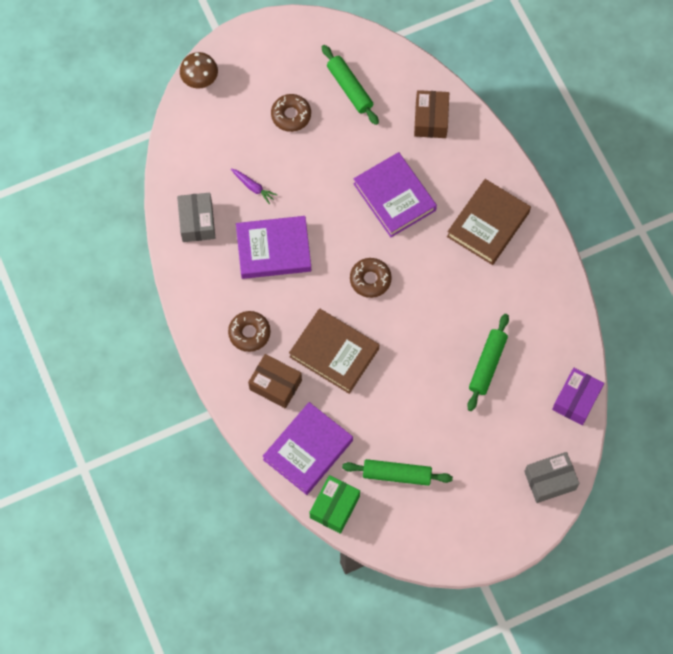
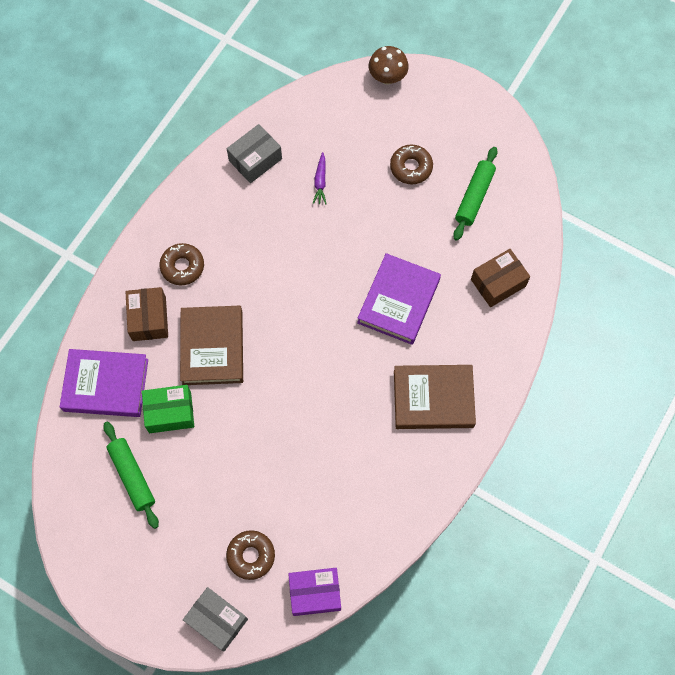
camera: 55 degrees right, 0 degrees up
(273, 250) = (274, 235): purple book -> none
(334, 507) = (66, 442): green box -> green box (170, 412)
(370, 280) = (304, 332): brown donut -> brown donut (251, 556)
(487, 364) = (293, 488): green rolling pin -> none

